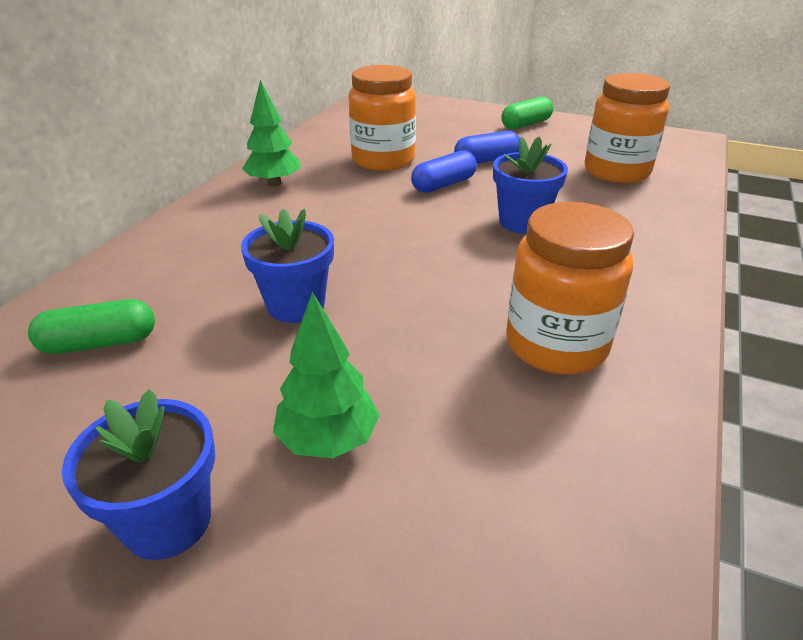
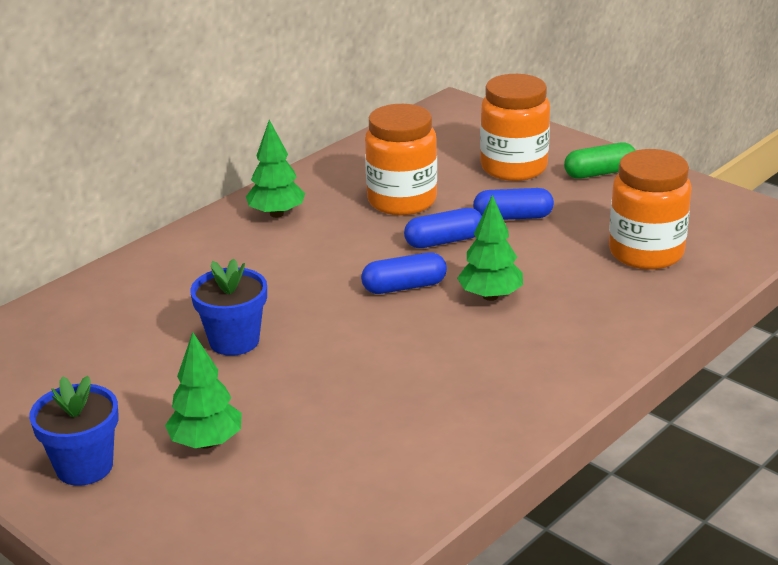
camera: 20 degrees right, 5 degrees down
(99, 343) = (75, 344): green capsule -> none
(437, 226) = (404, 287): none -> blue capsule
(522, 222) = (490, 296): blue flower pot -> green tree
(556, 345) = (424, 412): orange jar -> orange jar (514, 168)

